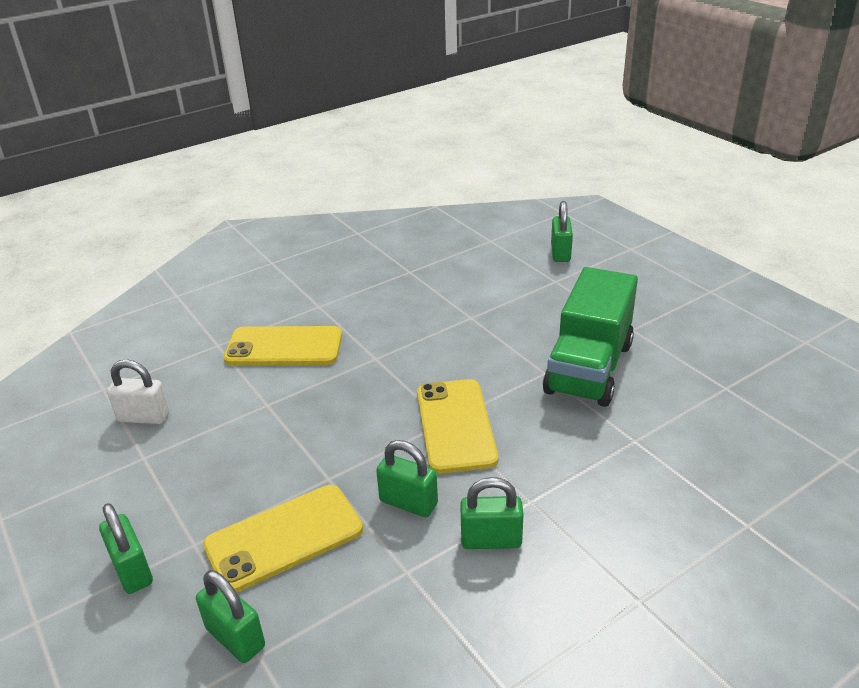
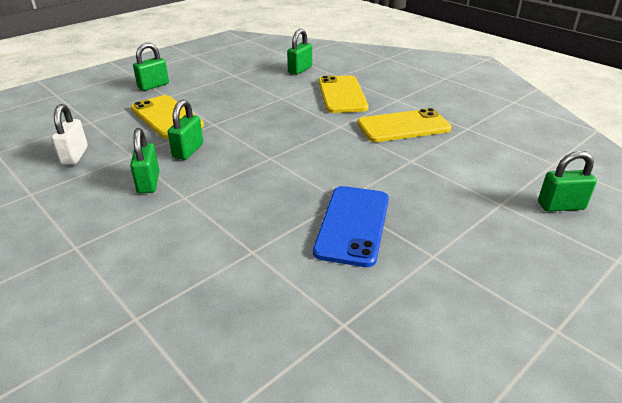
camera: 80 degrees right, 0 degrees up
(144, 417) = (266, 69): white padlock -> white padlock (74, 156)
(235, 638) = (102, 114): green padlock -> green padlock (300, 70)
(455, 425) = (265, 162): yellow phone -> yellow phone (403, 126)
(589, 368) = (353, 225): green truck -> blue phone

